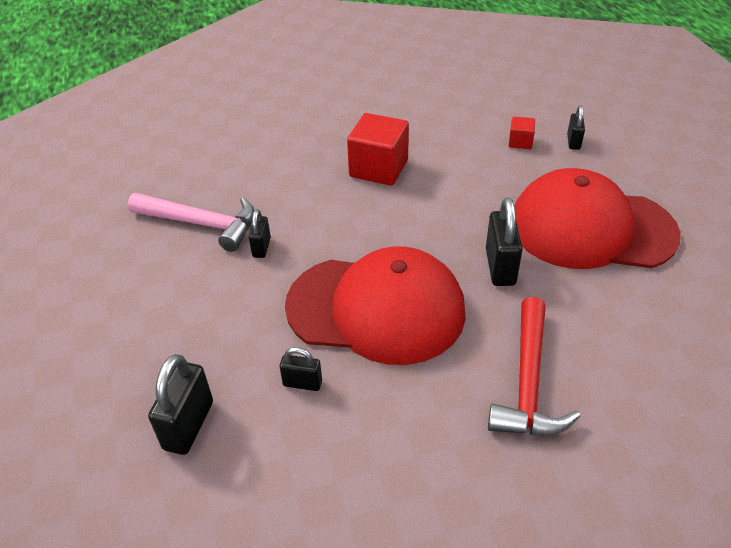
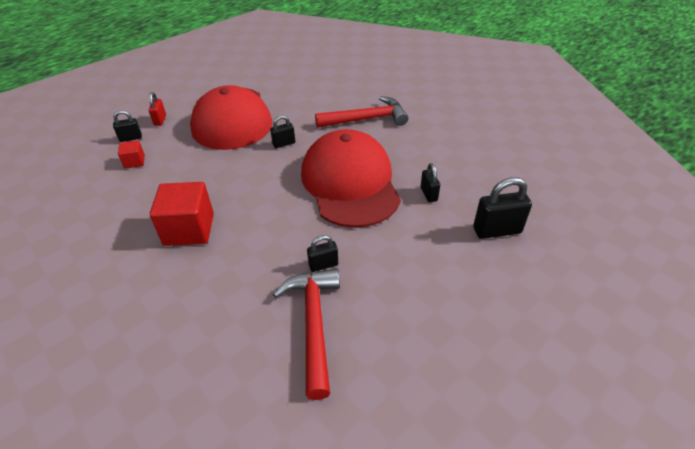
camera: 115 degrees left, 0 degrees up
(202, 224) = (313, 324): pink hammer -> red hammer
(500, 267) = (284, 144): black padlock -> black padlock, size x0.58
(609, 166) = (160, 120): none -> red padlock

